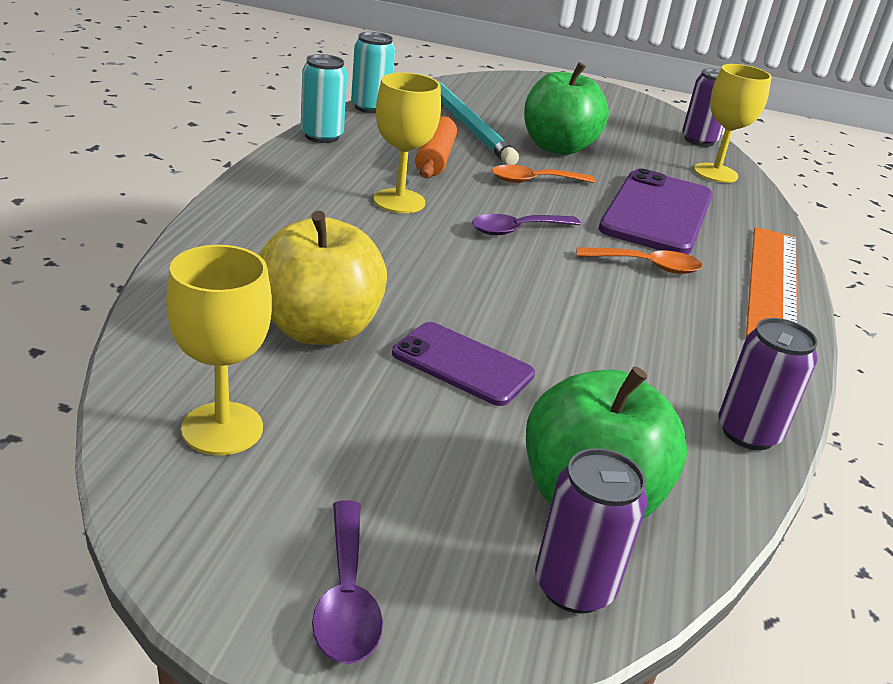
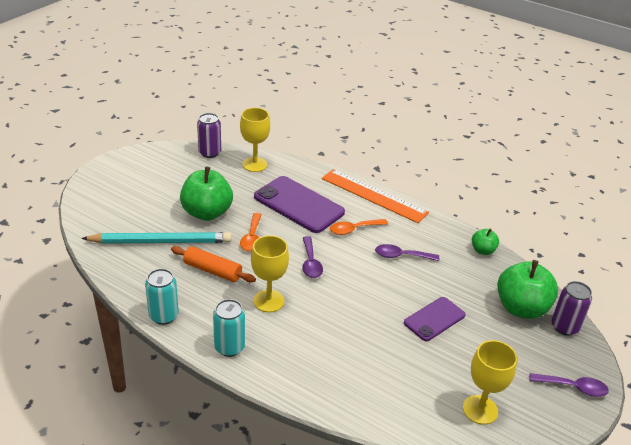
camera: 70 degrees left, 5 degrees up
(319, 329) = (403, 362): yellow apple -> none
(370, 107) = (118, 281): turquoise can -> turquoise can (229, 347)
(621, 320) = (401, 256): none -> purple spoon
(647, 266) = (354, 229): orange spoon -> orange spoon turned 135 degrees counterclockwise
(748, 433) = (482, 250): purple can -> green apple

